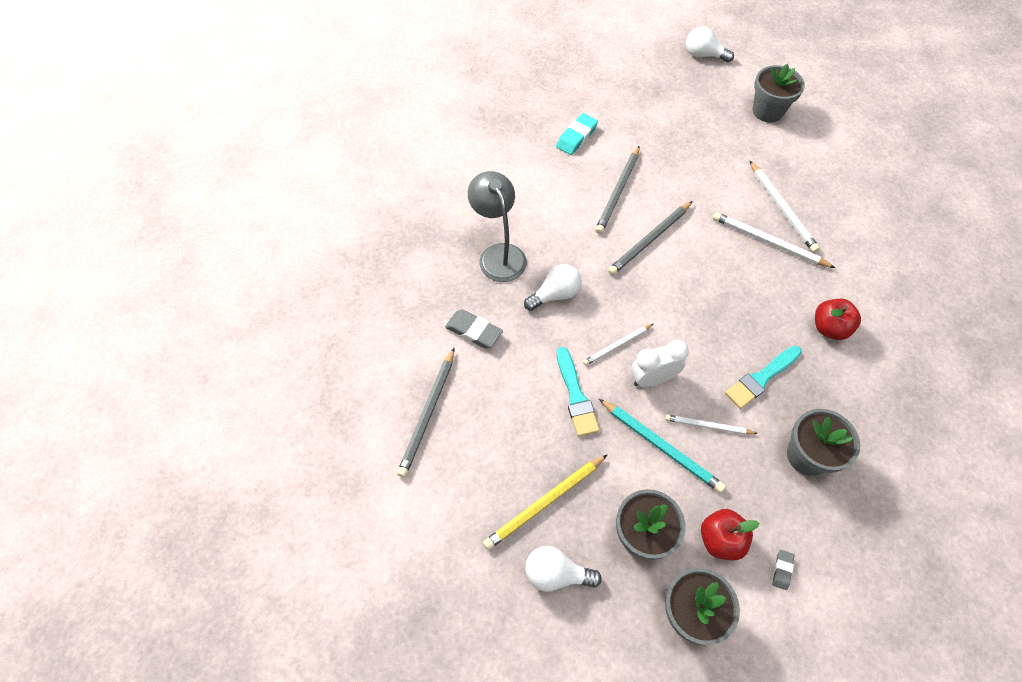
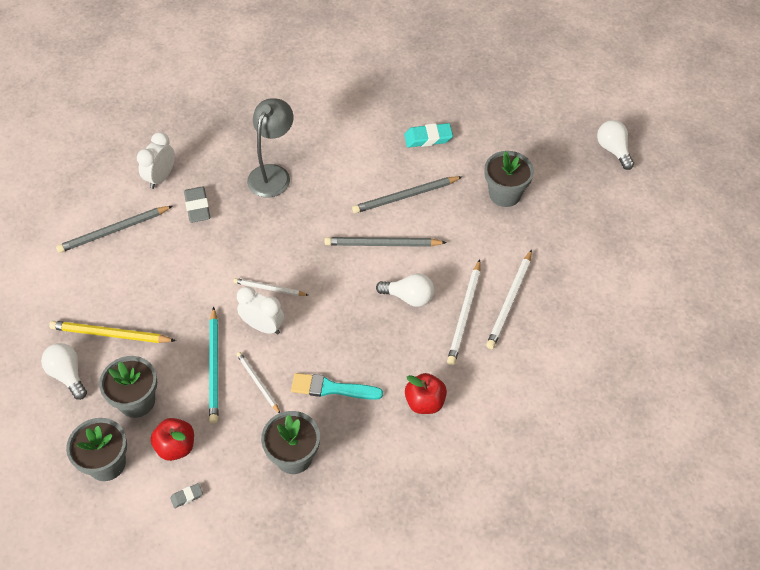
camera: 45 degrees right, 5 degrees down
(409, 333) = (161, 177): none -> white clock
(555, 295) = (274, 227): white light bulb -> white light bulb (409, 297)
(575, 395) = (205, 294): turquoise brush -> none
(767, 111) = (604, 228): grey flower pot -> grey flower pot (505, 194)
(768, 242) = (465, 314): white pencil -> white pencil turned 150 degrees counterclockwise

